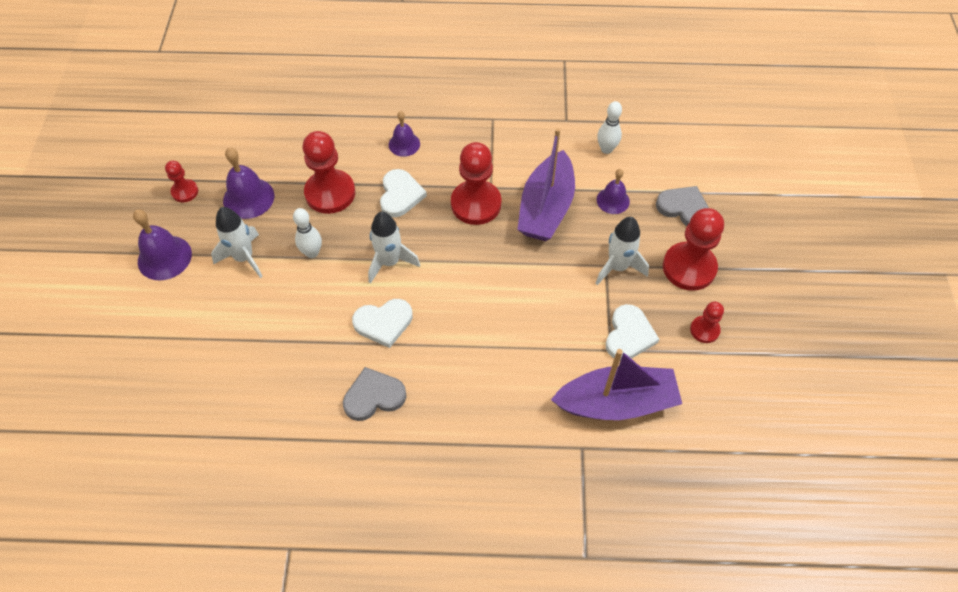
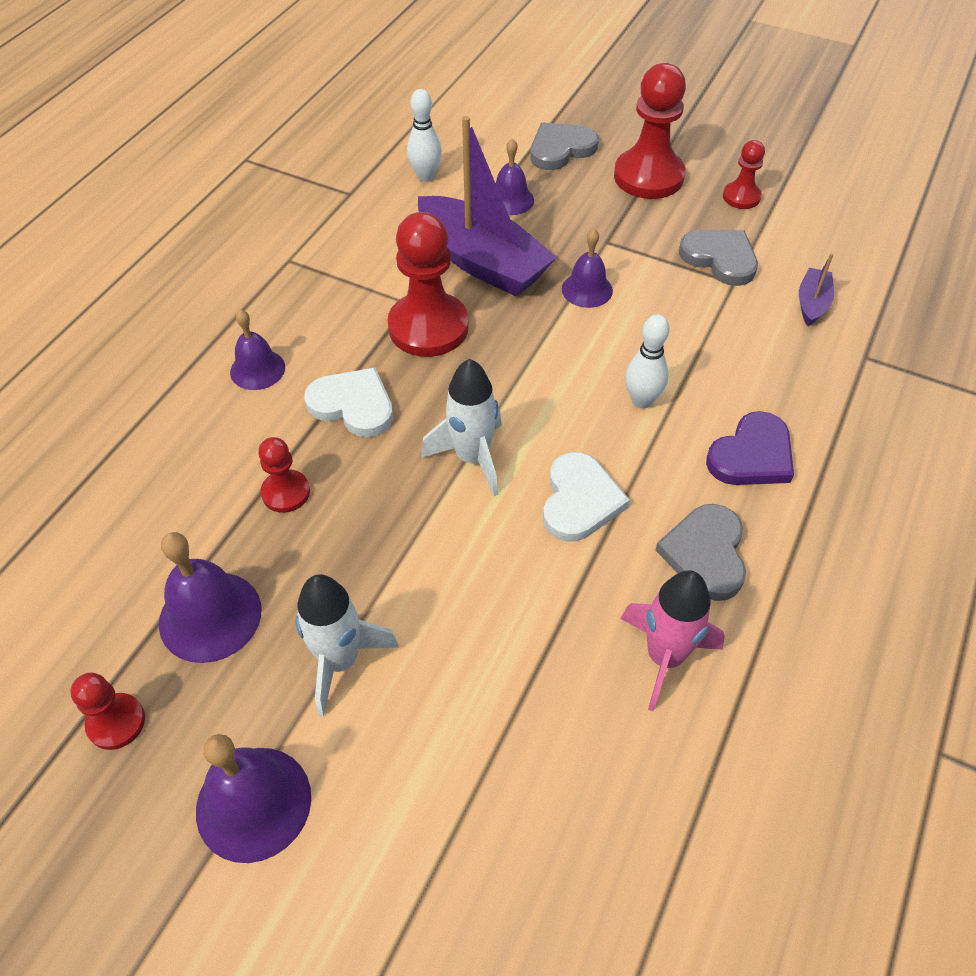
camera: 65 degrees left, 5 degrees down
(298, 396) = (664, 657): none -> pink rocket
(312, 253) = (392, 554): white bowling pin -> white bowling pin (642, 400)
(330, 193) = (286, 492): red pawn -> red pawn, size x0.52
(459, 401) = (752, 455): none -> purple heart
(553, 270) = (587, 289): none -> purple bell
(616, 402) = (812, 303): purple boat -> purple boat, size x0.44
(618, 267) = (615, 232): white rocket -> none
(629, 335) = (720, 258): white heart -> grey heart

